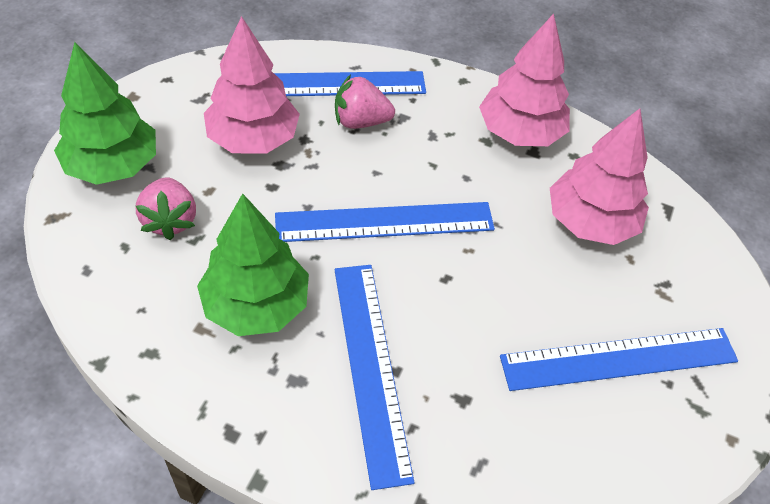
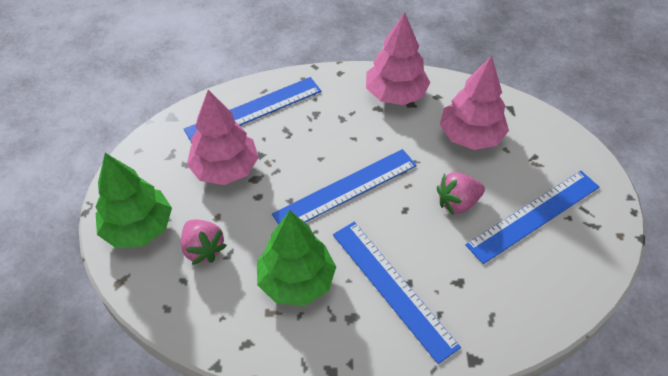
camera: 20 degrees left, 0 degrees up
(360, 121) = (290, 127): pink strawberry -> pink strawberry (457, 203)

